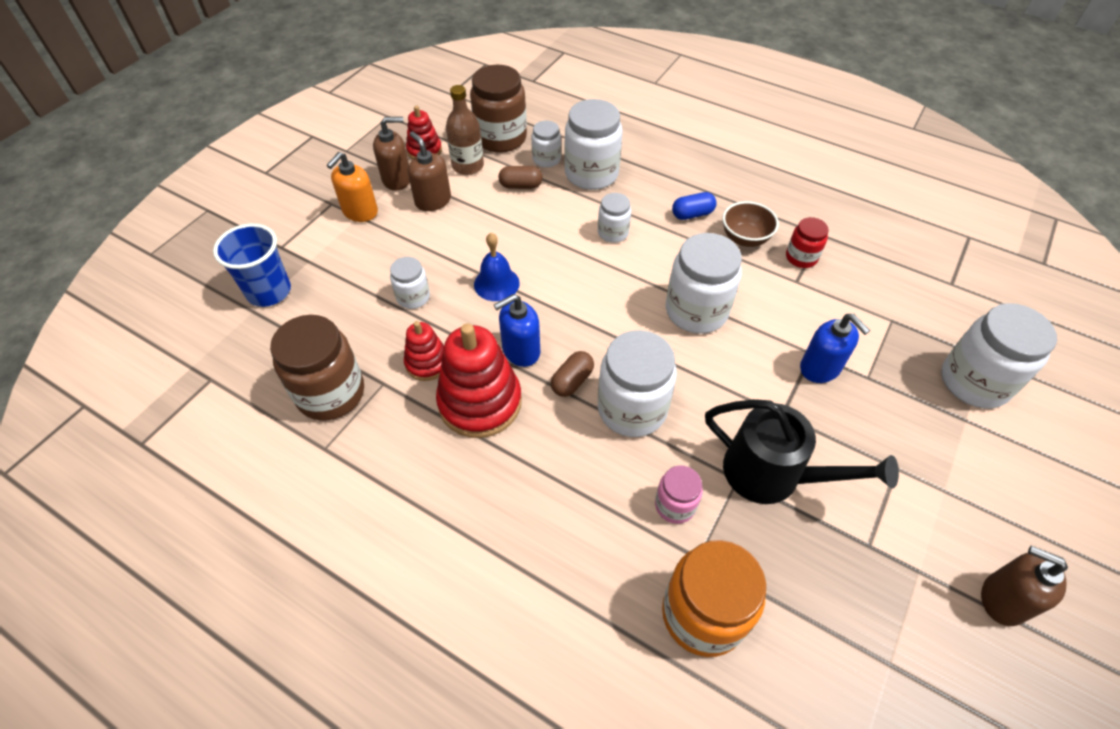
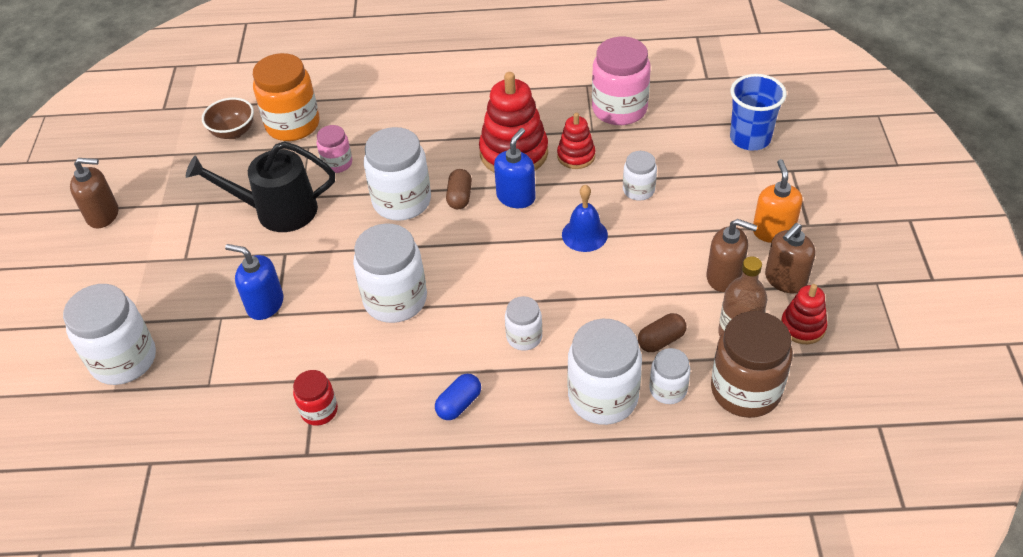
camera: 150 degrees right, 5 degrees down
(331, 393) = (619, 109): brown jar -> pink jar
(745, 238) = (388, 403): brown bowl -> brown bowl (233, 132)

